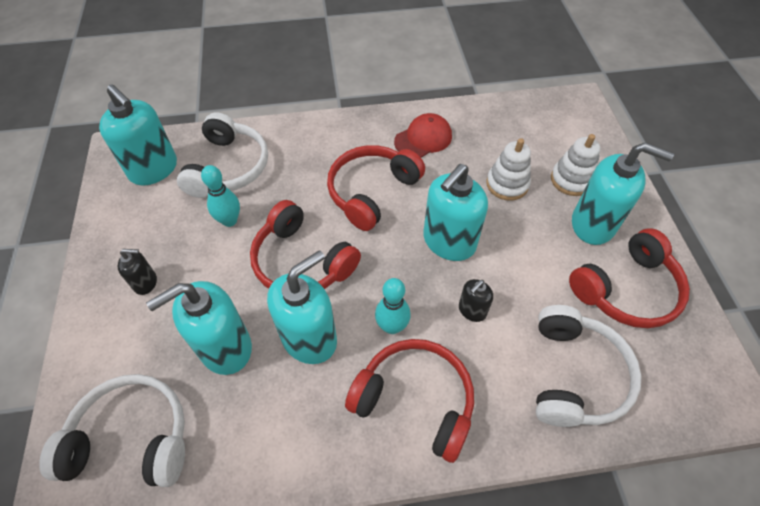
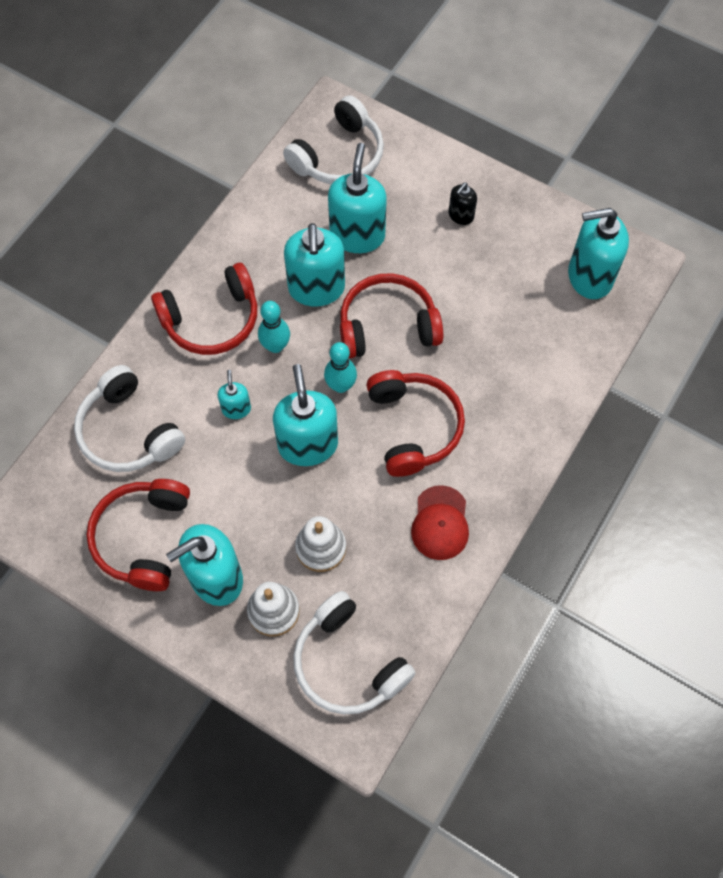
camera: 130 degrees right, 10 degrees up
(228, 167) = (543, 334): white headphones -> white headphones (348, 663)
(229, 220) = (476, 300): turquoise bowling pin -> turquoise bowling pin (340, 385)
(472, 310) = (236, 409): black soap dispenser -> turquoise soap dispenser

